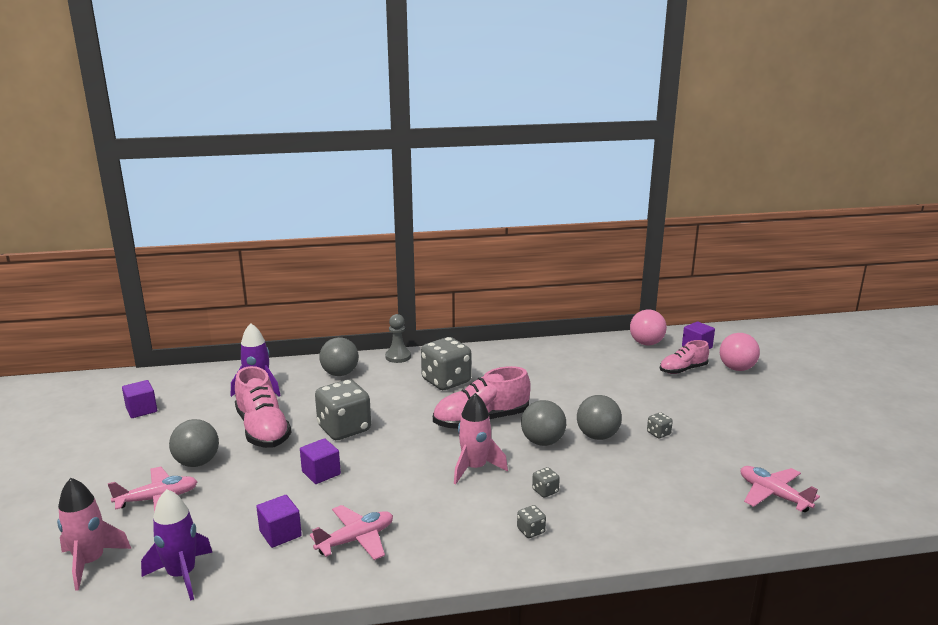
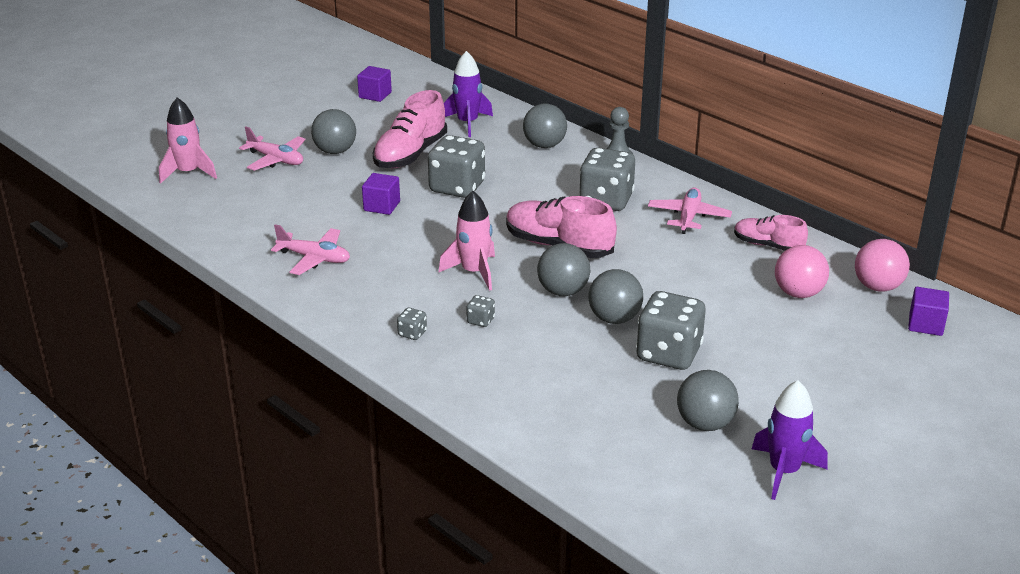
camera: 55 degrees right, 10 degrees up
(182, 575) = (208, 210): purple rocket -> purple rocket (784, 471)
(280, 533) = (288, 225): purple cube -> none
(658, 433) = (668, 354): grey dice -> grey dice, size x2.36
(683, 370) = (845, 331): pink shoe -> pink shoe (768, 245)
(737, 368) = (909, 368): pink ball -> pink ball (798, 293)
(749, 452) = (705, 424): none -> grey ball
(773, 495) = (634, 459): pink plane -> pink plane (688, 217)

